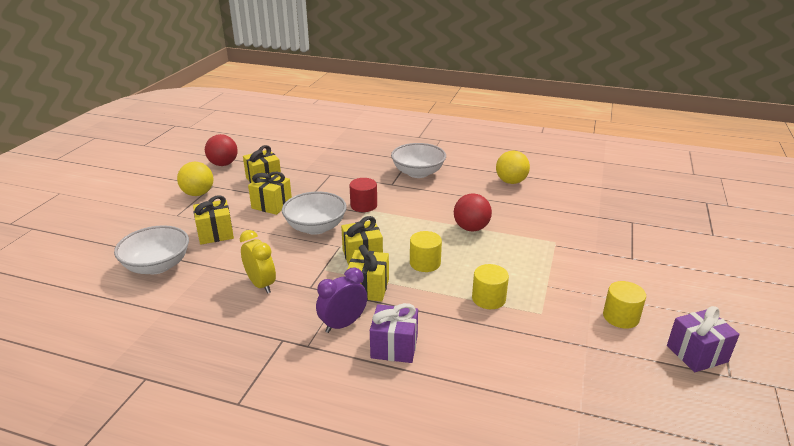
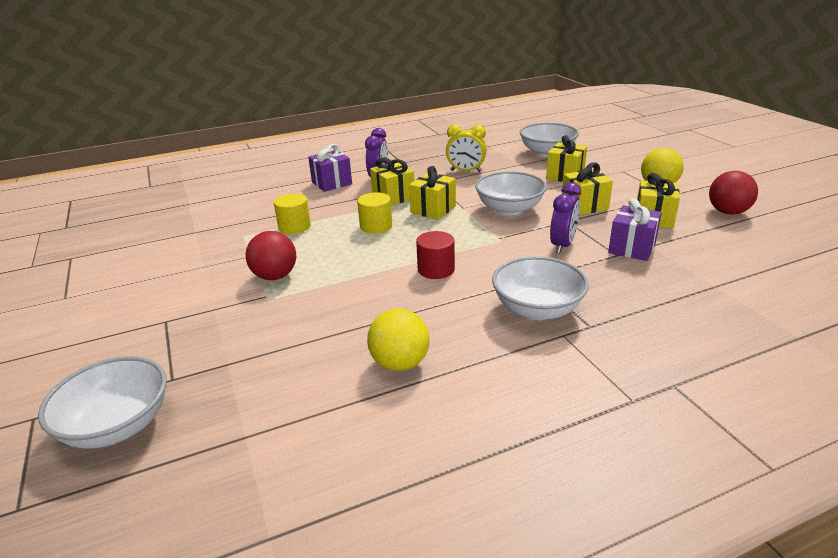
camera: 140 degrees right, 0 degrees up
(342, 191) = (562, 245): none -> purple clock
(363, 205) = (512, 242): red cylinder -> red cylinder (436, 269)
(471, 228) = (373, 271): red ball -> red ball (275, 276)
(621, 317) = (169, 260): yellow cylinder -> none
(663, 213) = (117, 425): none -> white bowl
(697, 354) = (97, 261): purple gift -> purple gift (632, 248)

